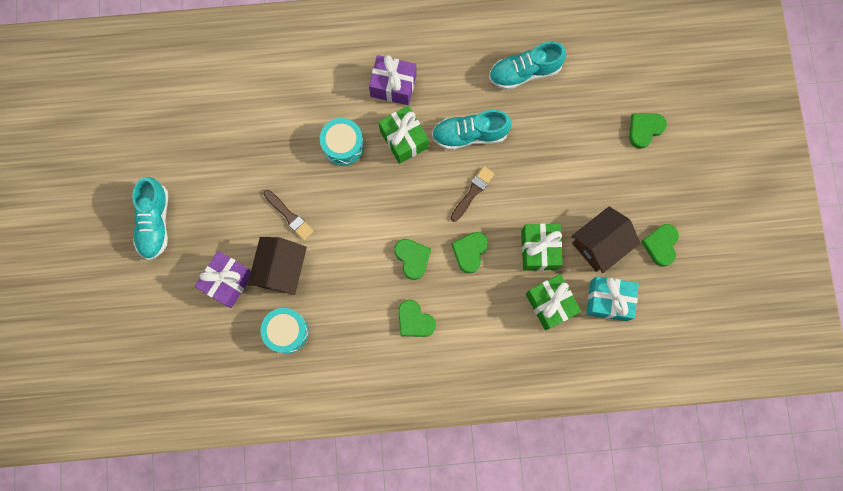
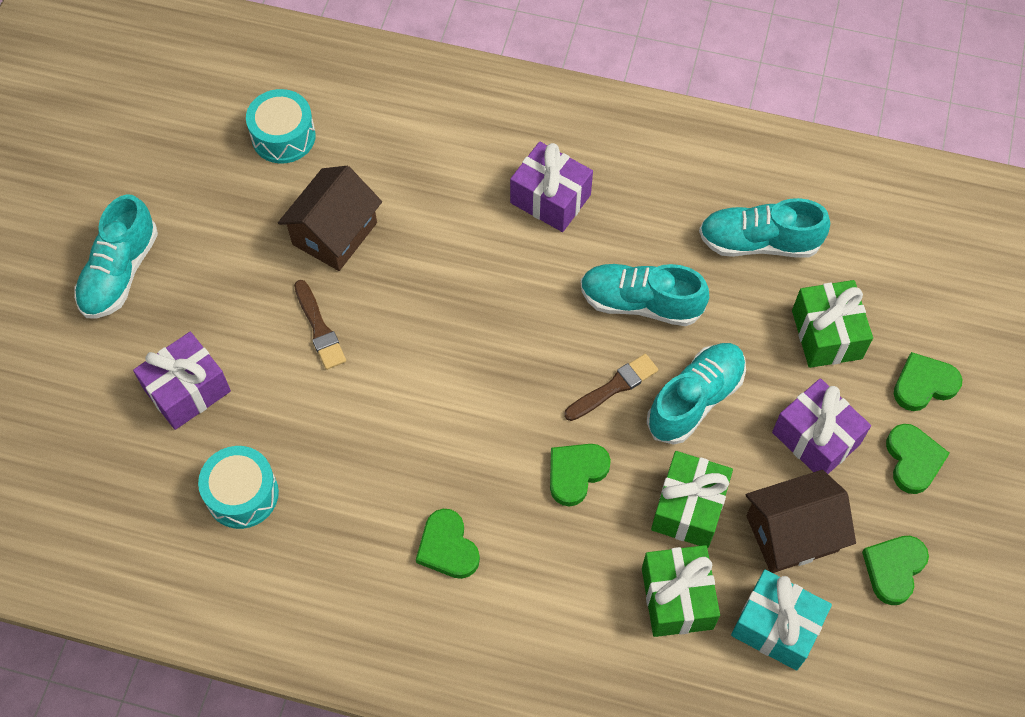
camera: 20 degrees right, 15 degrees down
(281, 270) = (274, 401): brown house -> brown house (335, 233)
(343, 145) = (441, 256): turquoise drum -> turquoise drum (283, 136)
(404, 139) = (537, 277): green gift -> green gift (826, 334)
(412, 258) = (481, 452): green heart -> green heart (913, 460)
(521, 184) = (695, 400): none -> turquoise shoe
(595, 183) = (816, 438): none -> purple gift

